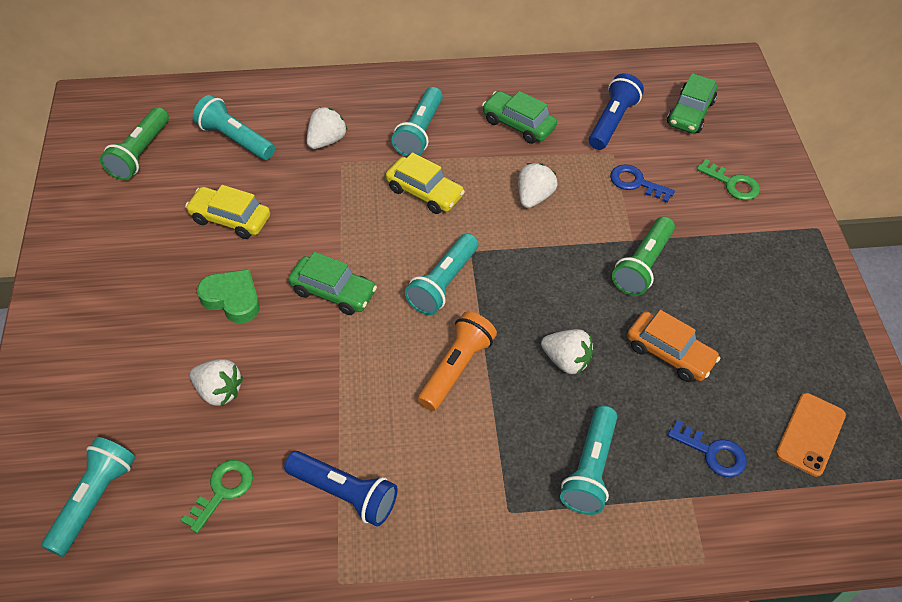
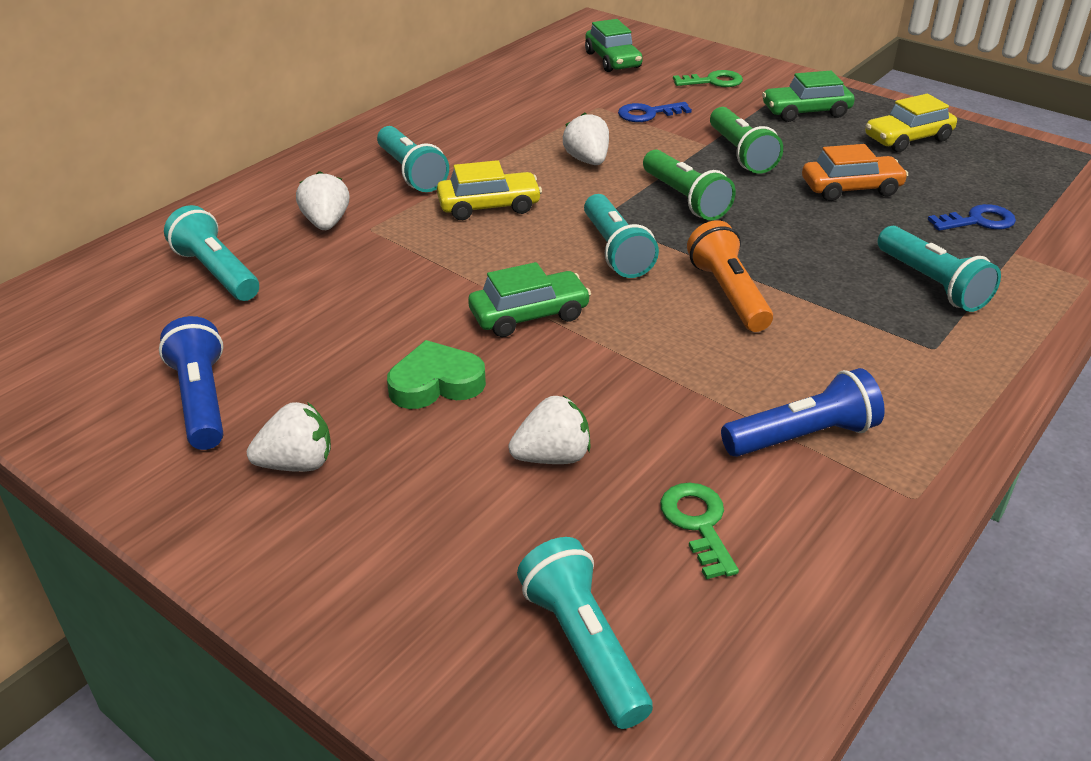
camera: 45 degrees left, 15 degrees down
(140, 153) = (110, 343): green flashlight -> green flashlight (685, 199)
(230, 219) = (322, 330): yellow car -> yellow car (907, 139)
(235, 139) = (217, 272): turquoise flashlight -> turquoise flashlight turned 60 degrees clockwise
(518, 124) = (491, 127): green car -> green car (806, 112)
(566, 361) = (796, 236): white strawberry -> white strawberry (297, 464)
(612, 122) = (565, 91): blue flashlight -> blue flashlight (202, 400)
(810, 434) = (1006, 175): orange phone -> none

